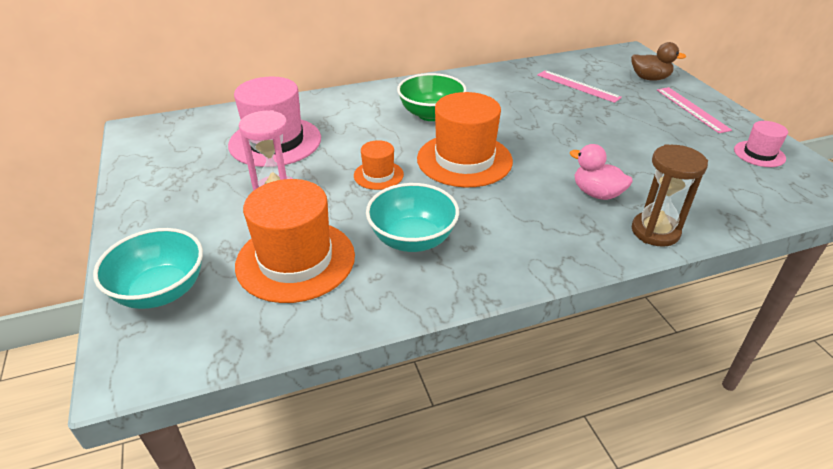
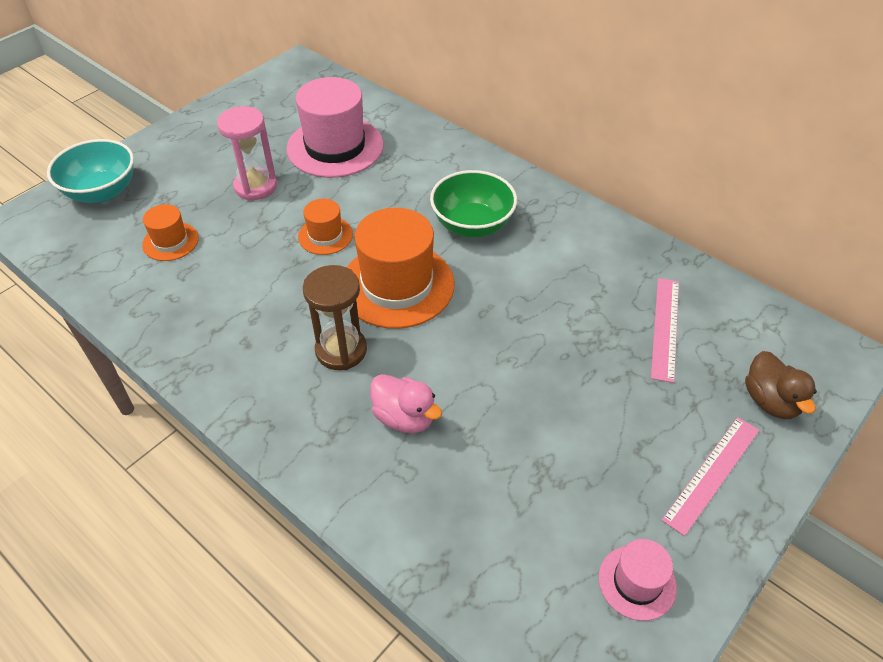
camera: 60 degrees right, 10 degrees up
(295, 260) = (170, 241): orange hat -> orange hat, size x0.51
(412, 239) = (236, 300): turquoise bowl -> none
(596, 193) = (404, 417): pink duck -> pink duck turned 120 degrees clockwise
(655, 231) = (359, 491): brown hourglass -> brown hourglass (341, 350)

